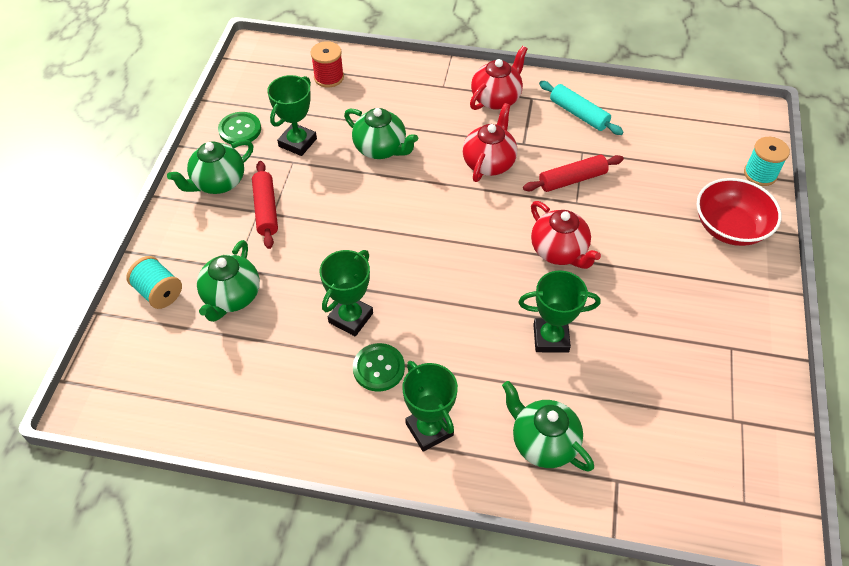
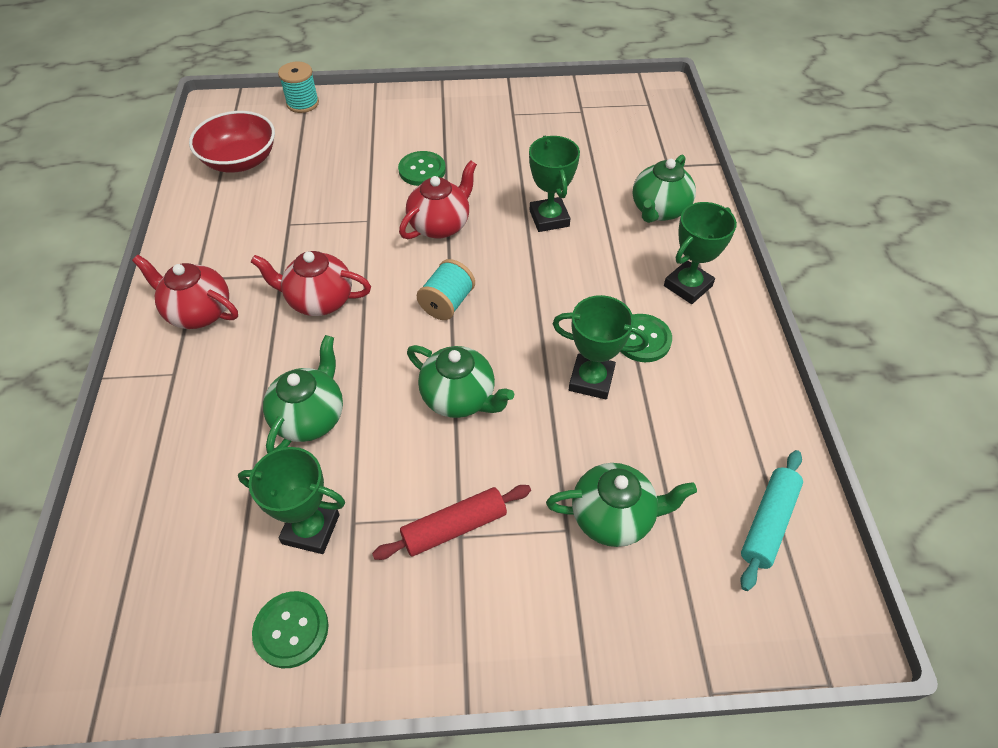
camera: 105 degrees left, 0 degrees up
(159, 292) = (643, 617): turquoise spool -> turquoise spool (447, 303)
(218, 183) = (417, 617): green teapot -> green teapot (459, 398)
(329, 77) = (152, 530): red spool -> none
(572, 179) = (334, 227): red rolling pin -> none
(578, 114) = (224, 233): turquoise rolling pin -> turquoise rolling pin (768, 523)
(641, 251) = (422, 170): none -> green button
(730, 227) = (377, 119): red bowl -> red bowl (240, 161)

